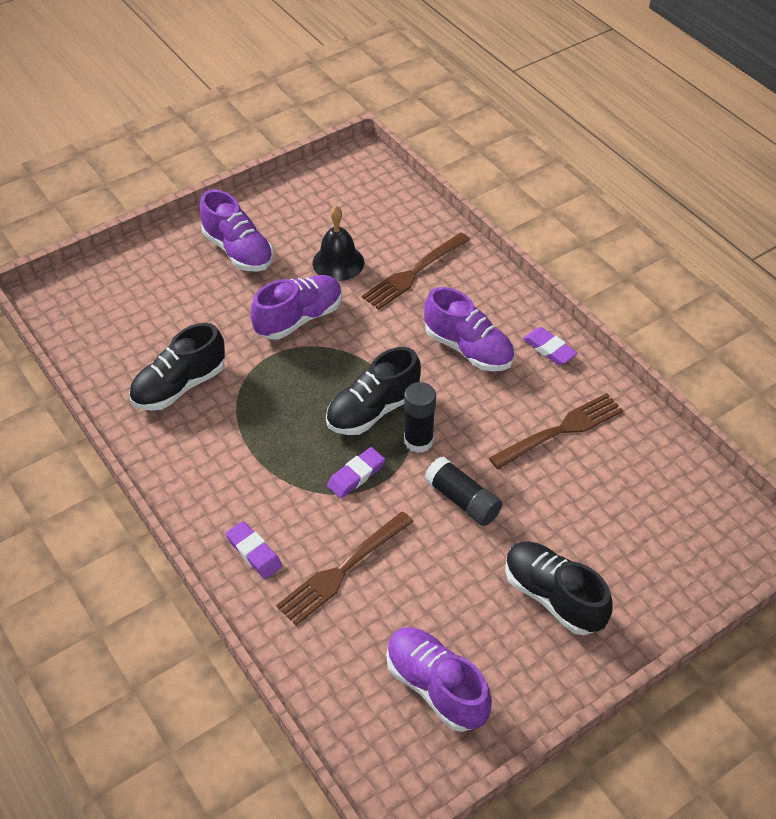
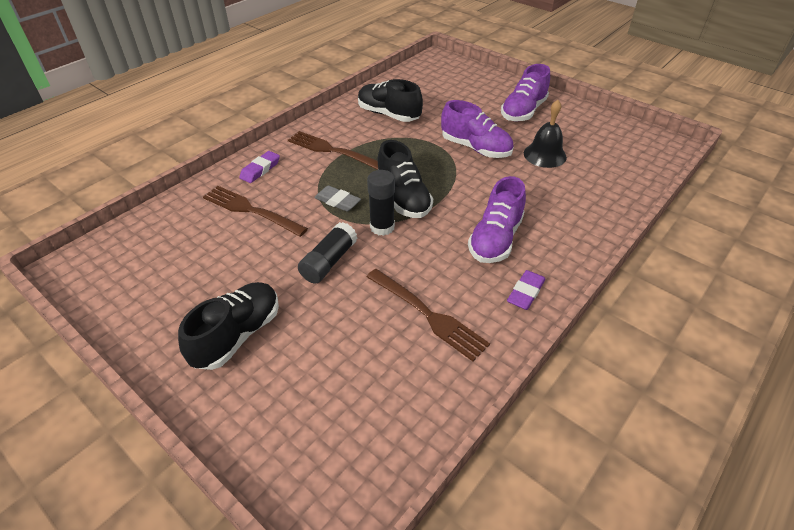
camera: 75 degrees right, 5 degrees down
(356, 475) = (337, 201): purple eraser -> grey eraser
(373, 410) = (403, 198): black shoe -> black shoe turned 150 degrees counterclockwise
(414, 273) = (562, 194): brown fork -> brown fork (332, 150)
(436, 687) = (150, 275): purple shoe -> none

